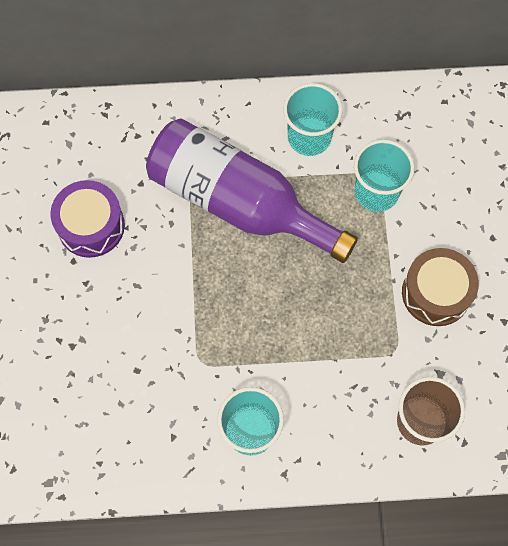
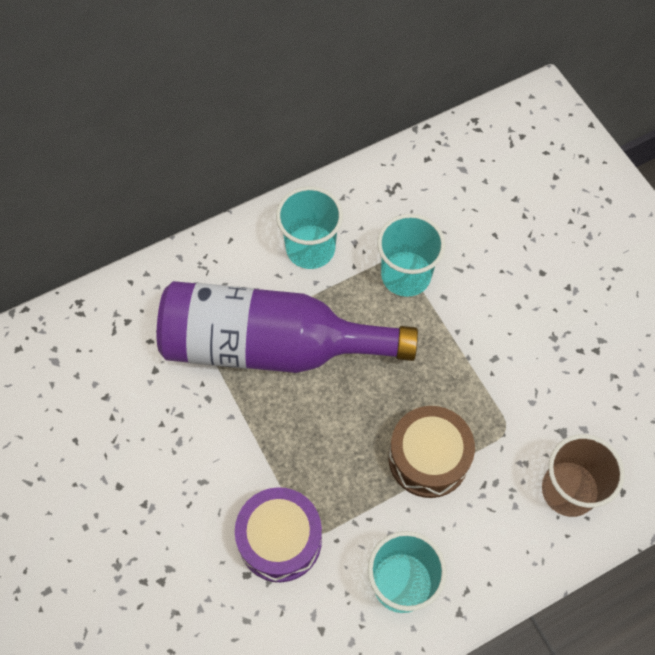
camera: 25 degrees left, 5 degrees down
(91, 226) = (121, 439): purple drum -> purple drum (280, 539)
(436, 293) = (516, 351): brown drum -> brown drum (428, 458)

